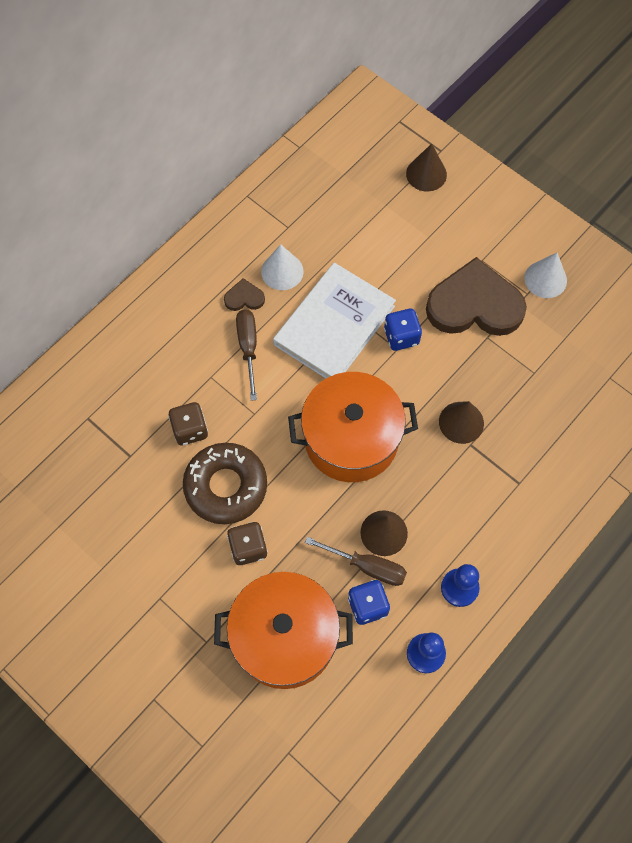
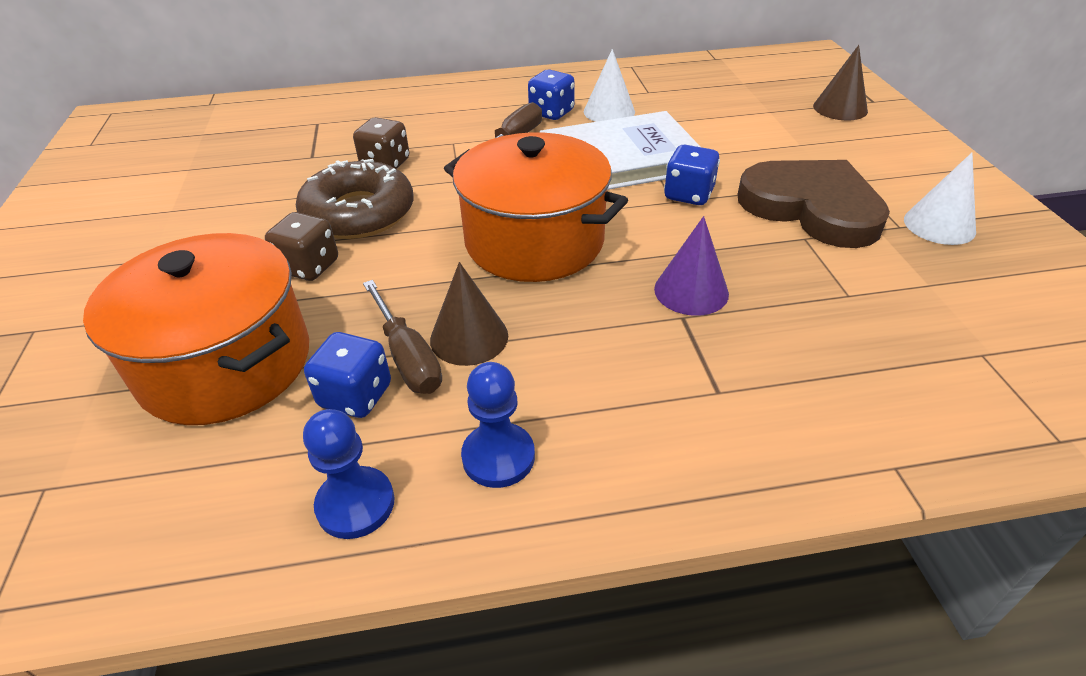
camera: 40 degrees right, 25 degrees down
(244, 298) = (551, 113): brown heart -> blue dice
(461, 422) = (691, 291): brown cone -> purple cone

